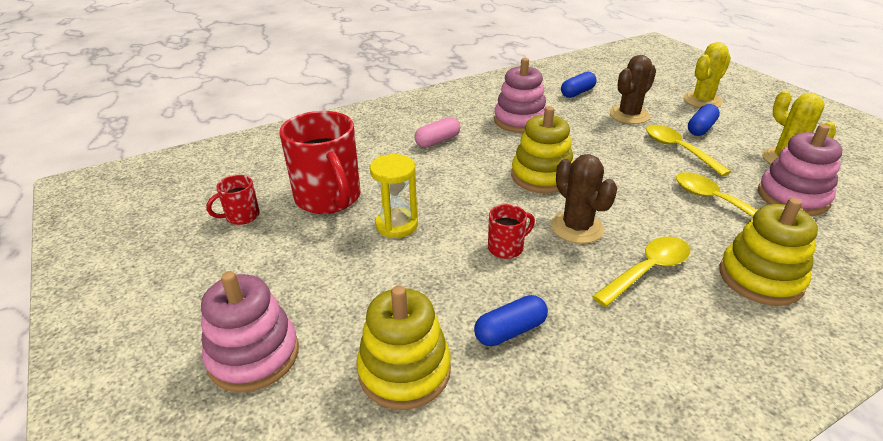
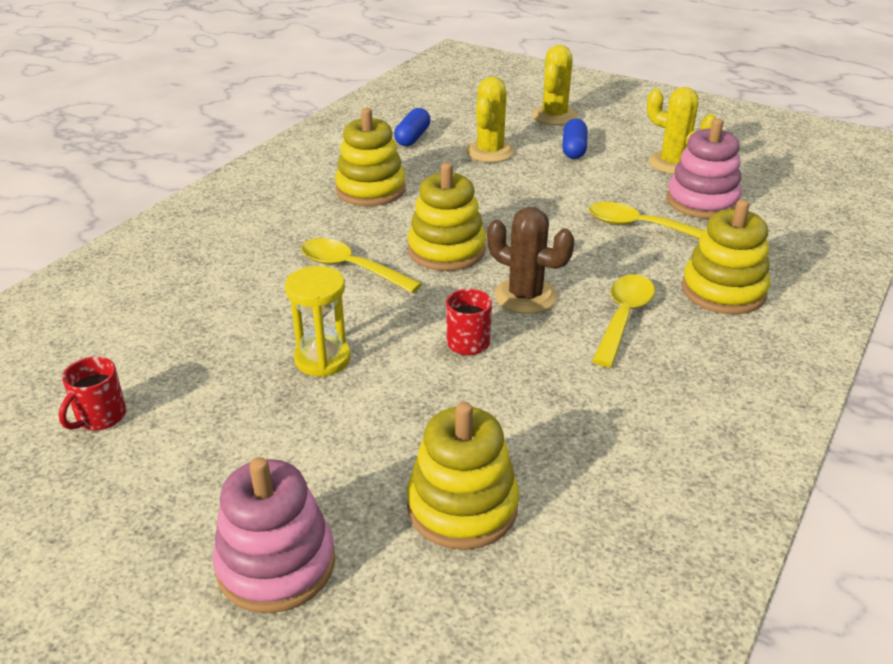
camera: 30 degrees left, 0 degrees up
(329, 198) = (205, 355): red mug -> none
(437, 141) = (288, 242): pink capsule -> none
(510, 331) = (537, 425): blue capsule -> none
(520, 121) = (371, 189): pink stacking toy -> yellow stacking toy
(629, 115) = (490, 152): brown cactus -> yellow cactus
(678, 150) = (567, 179): yellow spoon -> yellow spoon (351, 268)

